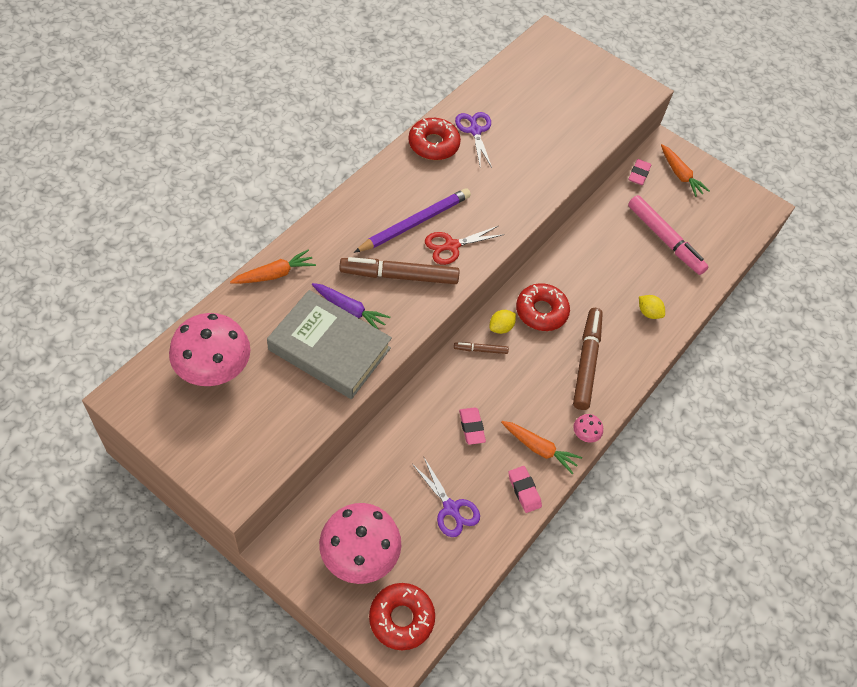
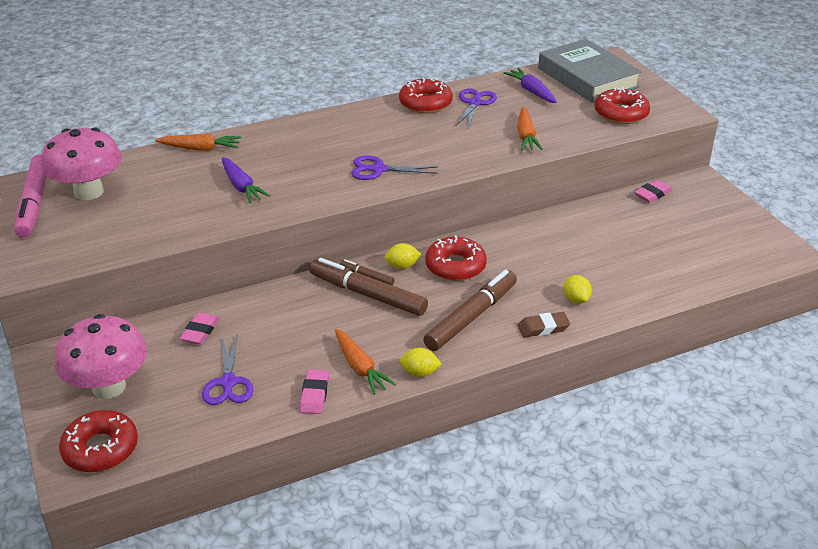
camera: 35 degrees right, 20 degrees down
(329, 349) = (198, 206): grey book -> grey book (587, 77)
(399, 276) = (309, 177): brown marker -> brown marker (367, 295)
(415, 223) = (358, 147): purple pencil -> none
(451, 246) = (379, 169): red scissors -> purple scissors
(471, 427) = (305, 329): pink eraser -> pink eraser (200, 331)
(512, 100) = (531, 91): none -> purple carrot
(585, 435) = (420, 373): pink mushroom -> yellow lemon
(599, 107) = (621, 114): none -> red donut
(643, 352) = (543, 328): none -> brown eraser
(665, 239) = (643, 249): pink marker -> pink marker (34, 203)
(680, 175) = (702, 205): orange carrot -> orange carrot (526, 136)

